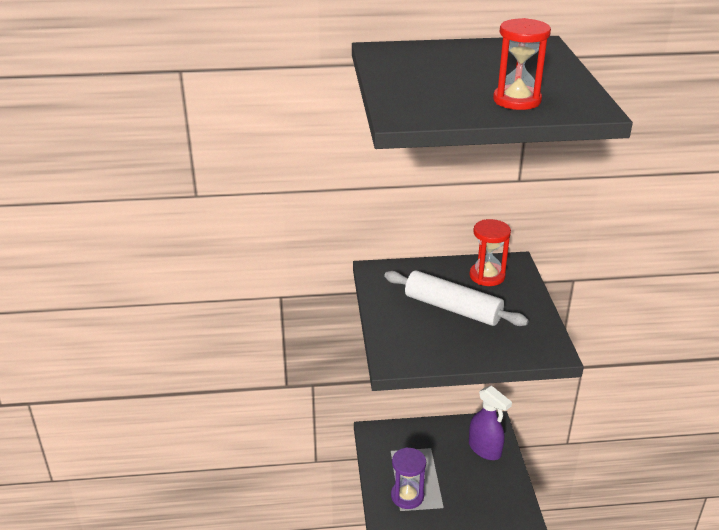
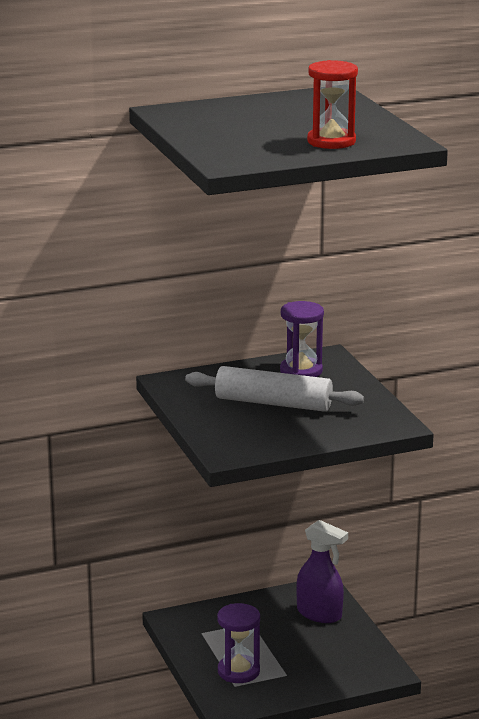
camera: 15 degrees left, 10 degrees down
(487, 276) = (301, 371): red hourglass -> purple hourglass

